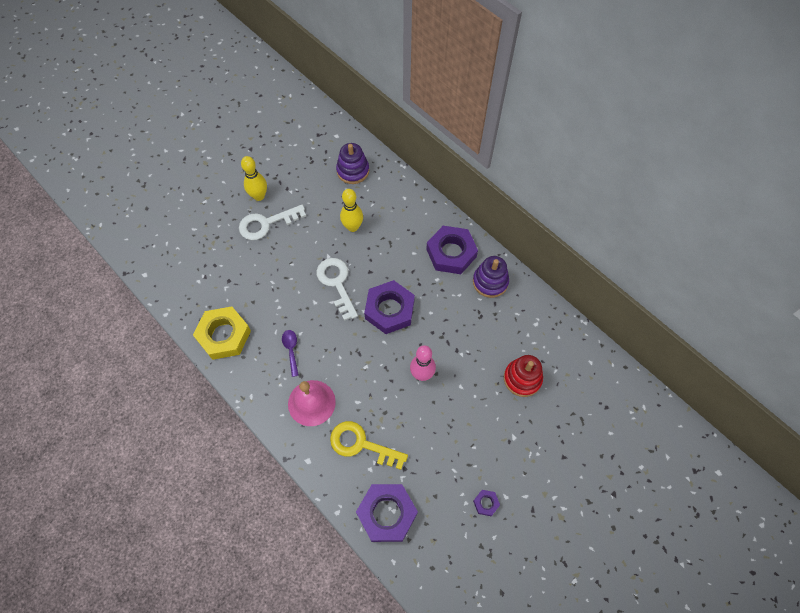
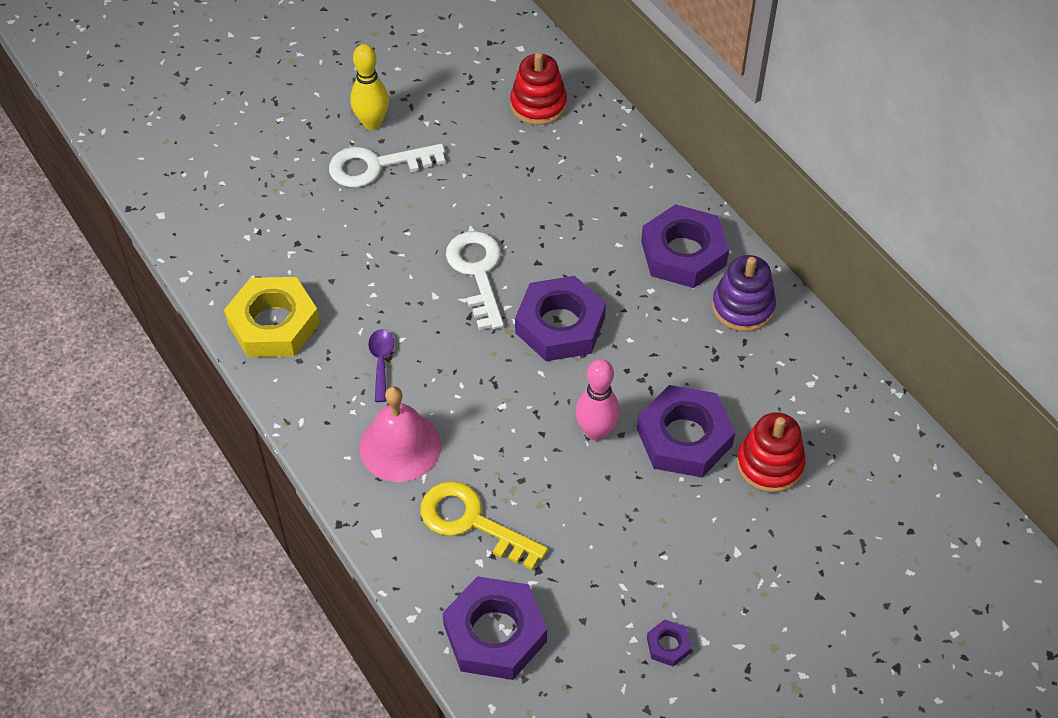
camera: 10 degrees right, 10 degrees down
(353, 171) = (538, 105): purple stacking toy -> red stacking toy
(353, 227) = (521, 190): yellow bowling pin -> none
(472, 370) = (684, 437): none -> purple nut

